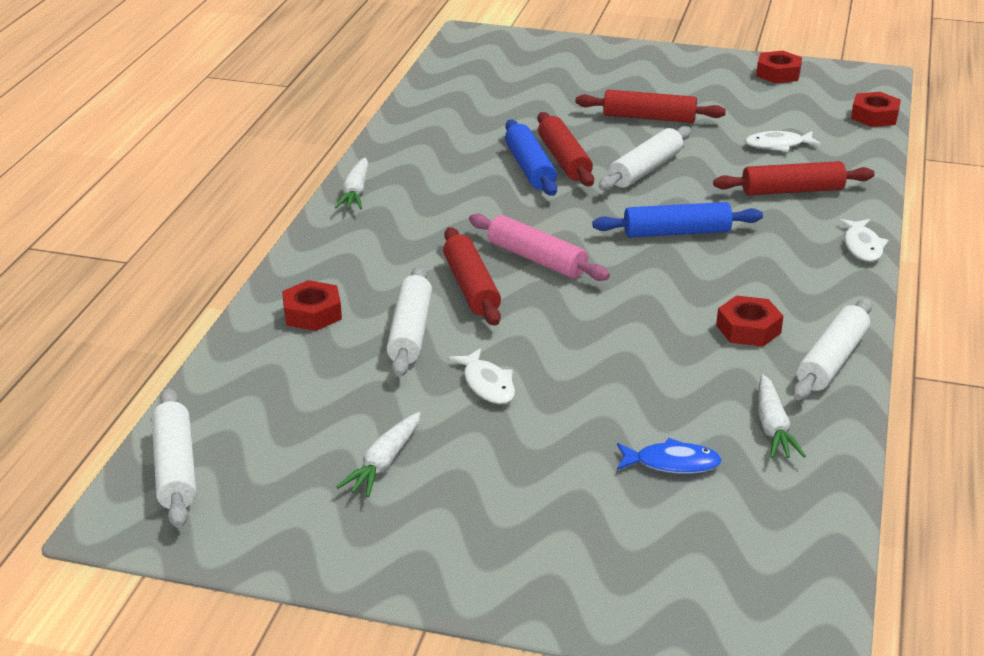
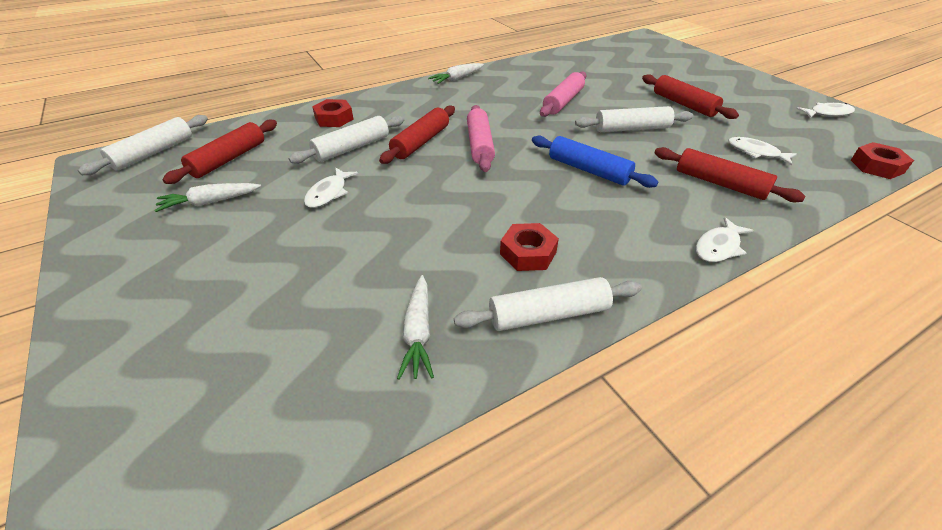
camera: 45 degrees right, 10 degrees up
(529, 168) = (563, 101): blue rolling pin -> pink rolling pin
(564, 160) = (590, 105): red rolling pin -> red rolling pin (229, 159)
(672, 463) = (316, 307): blue fish -> none
(773, 427) = (418, 332): white carrot -> white carrot turned 45 degrees counterclockwise
(778, 73) = (827, 113): red nut -> white fish

